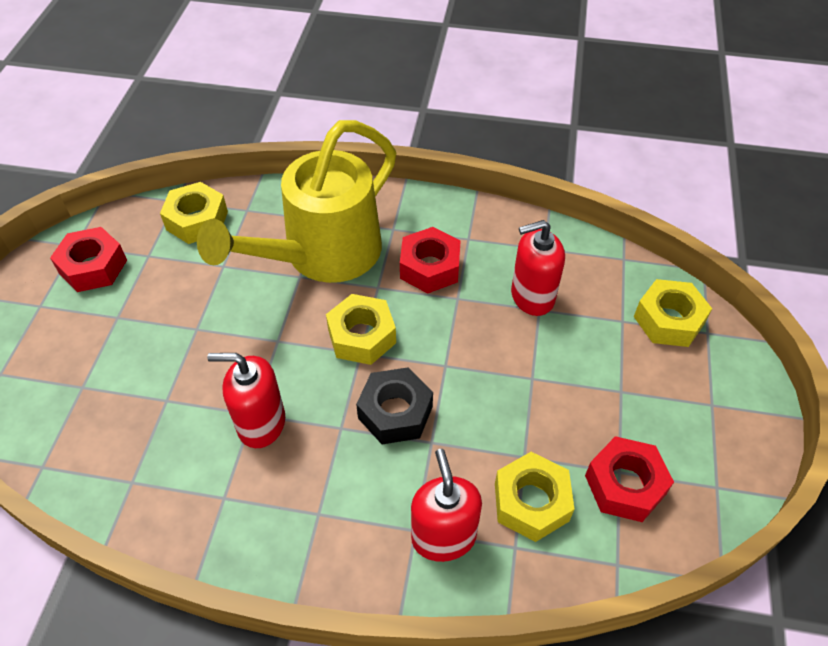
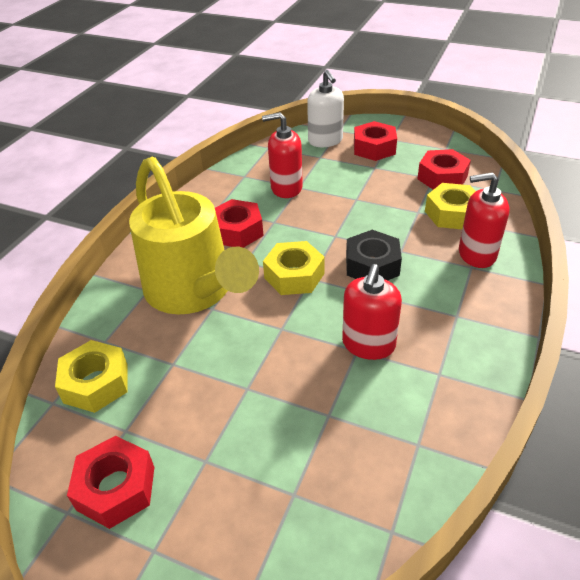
camera: 75 degrees left, 10 degrees down
(532, 296) = (286, 188): red soap dispenser -> red soap dispenser turned 90 degrees clockwise
(668, 320) = (325, 141): yellow nut -> white soap dispenser
(674, 384) = (374, 148): none -> red nut

